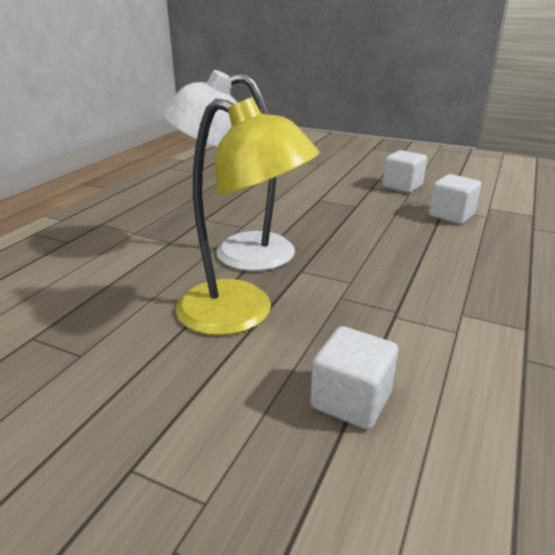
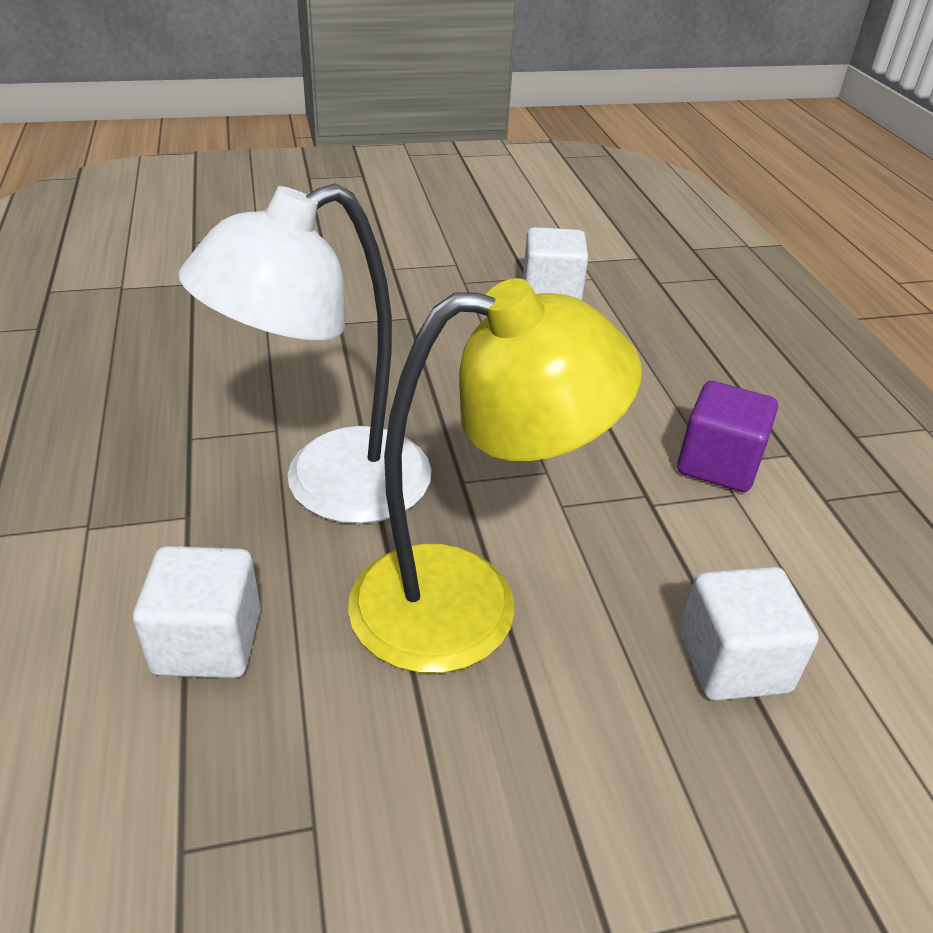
camera: 40 degrees left, 10 degrees up
(402, 186) = (435, 253): white cube -> white cube (207, 642)
(463, 315) = (718, 464): none -> purple cube

